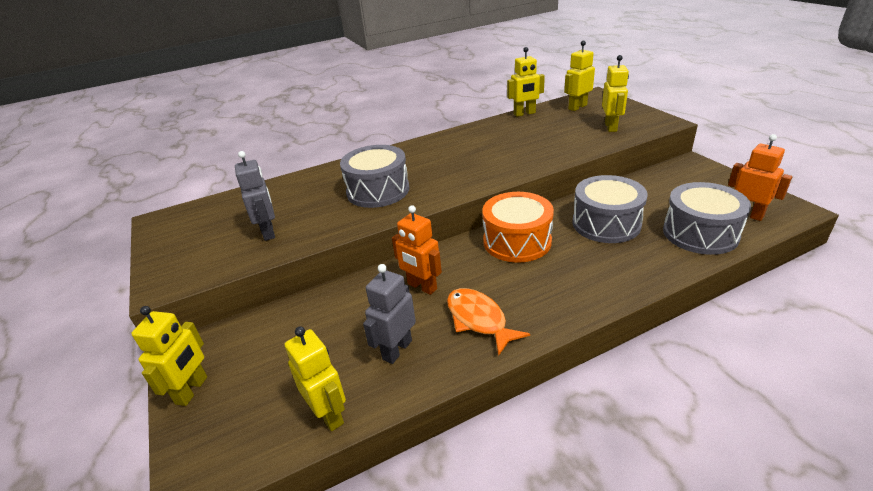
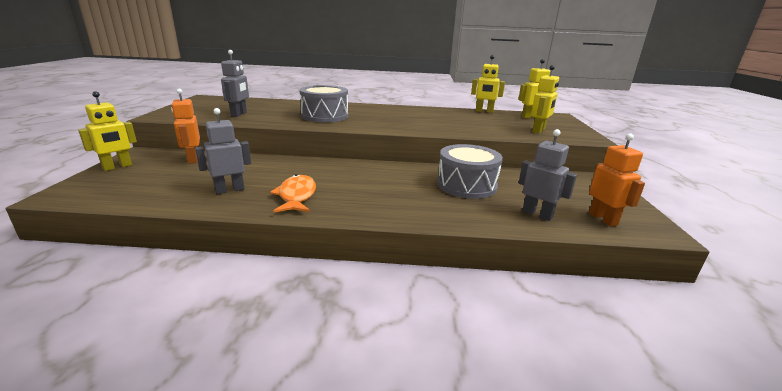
camera: 25 degrees right, 10 degrees down
(329, 414) = (150, 199): yellow robot -> none
(422, 287) = (292, 171): orange robot -> orange robot (192, 159)
(517, 241) = (386, 173): orange drum -> none
(700, 233) = (537, 214): grey drum -> grey robot

